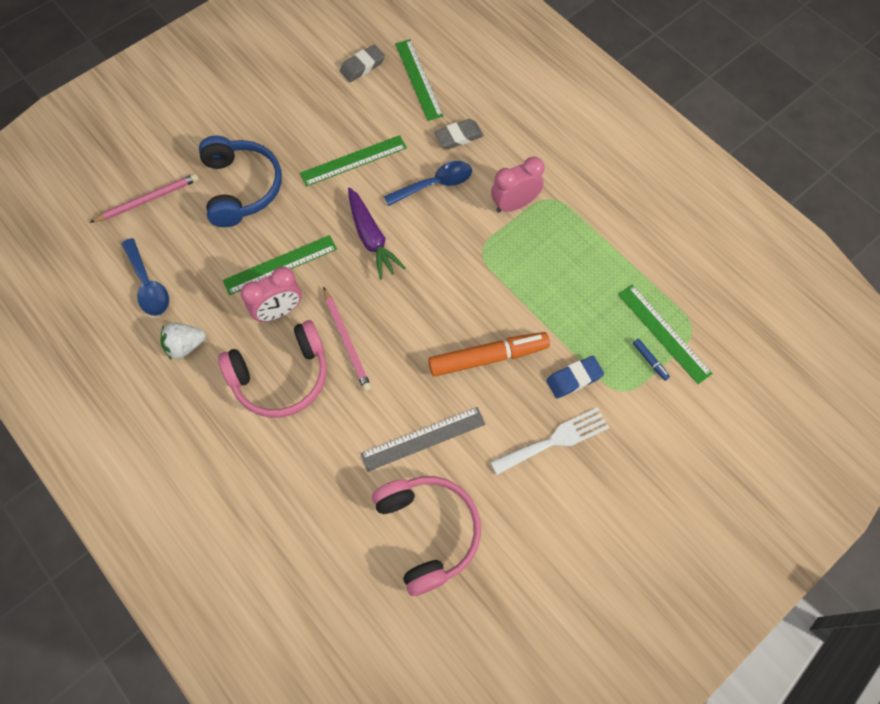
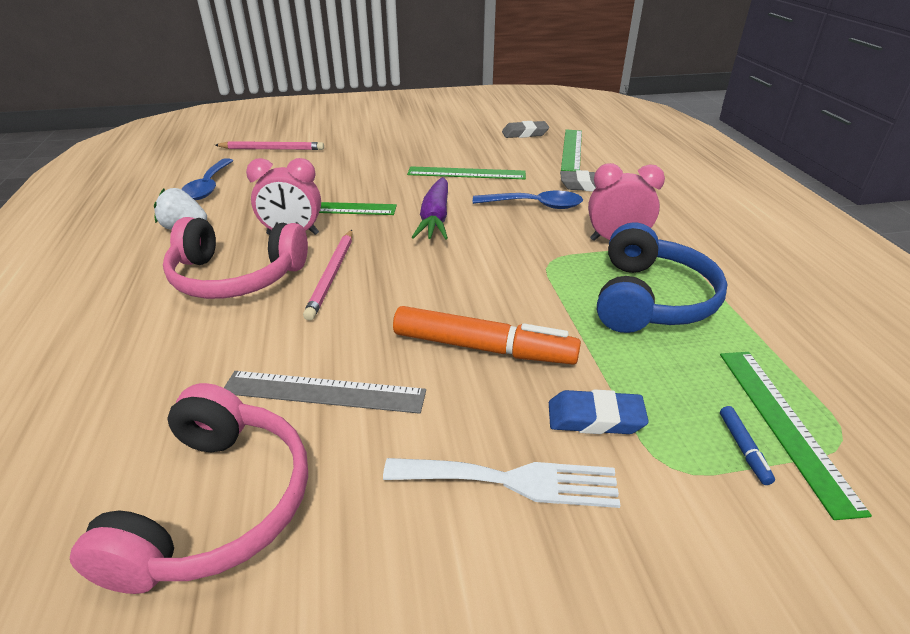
camera: 30 degrees right, 30 degrees down
(241, 188) = (351, 162): blue headphones -> blue headphones (650, 299)

